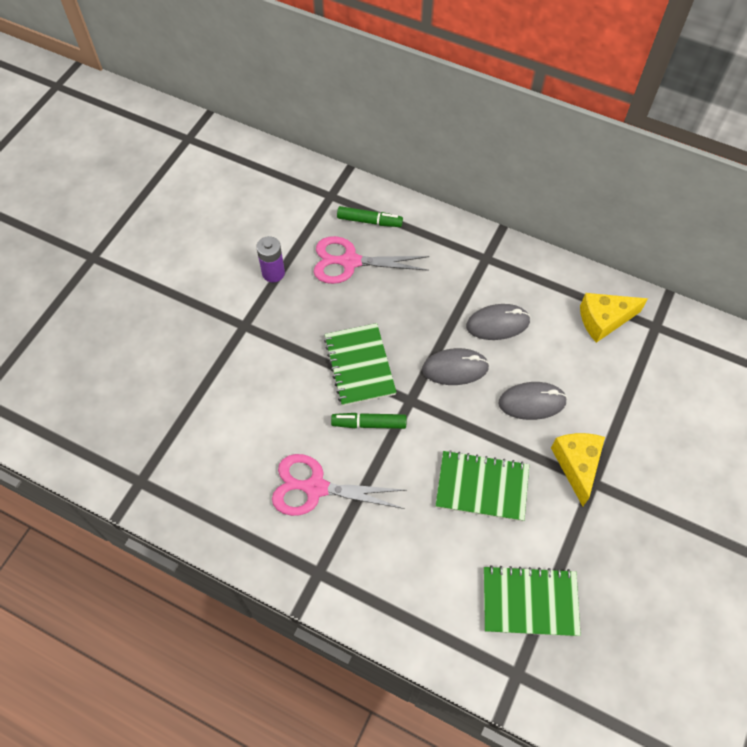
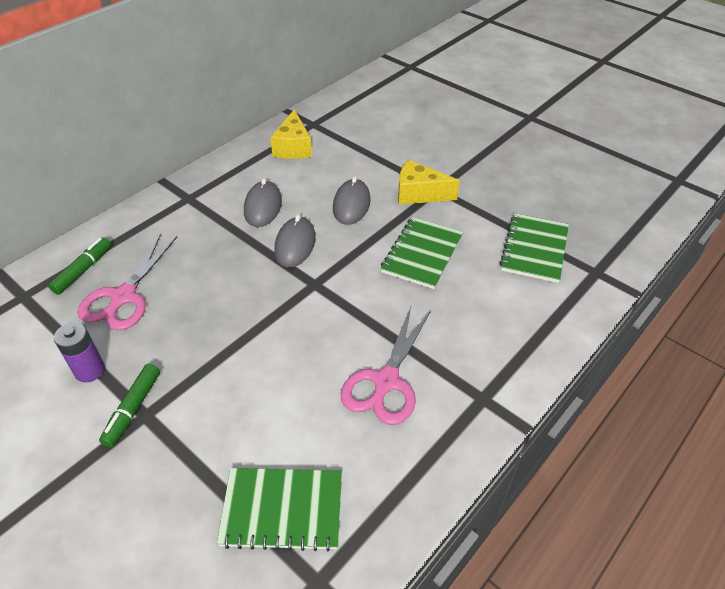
camera: 75 degrees left, 15 degrees down
(359, 365) = (256, 315): green notebook -> green notebook (282, 509)
(369, 423) = (327, 321): green marker -> green marker (133, 409)

